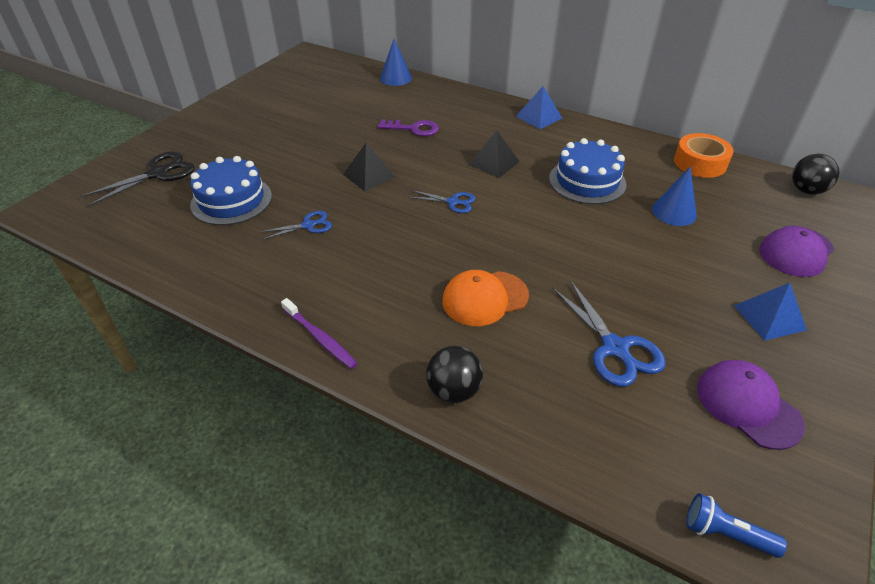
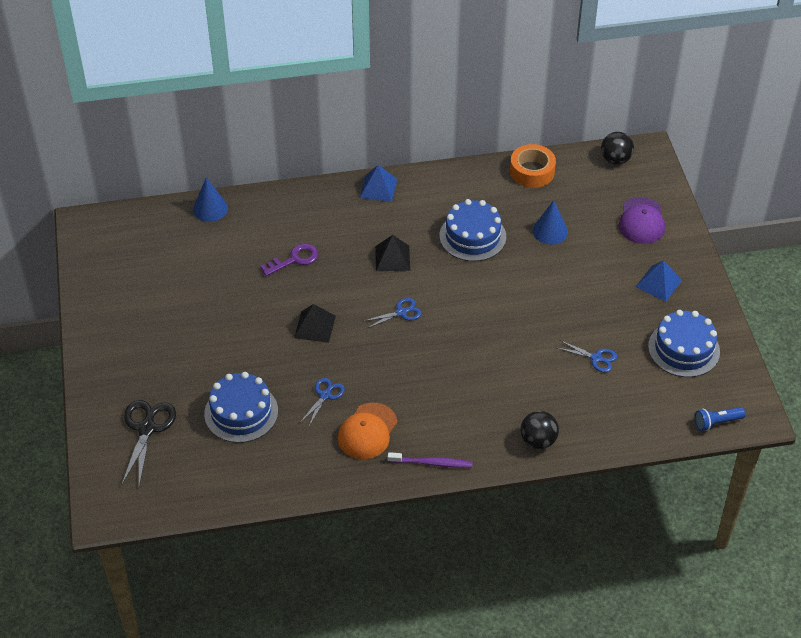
camera: 40 degrees left, 5 degrees up
(485, 298) = (497, 373): orange cap -> orange cap (367, 431)
(615, 348) = (596, 358): blue scissors -> blue scissors, size x0.60
(748, 405) = (683, 349): purple cap -> blue cake

